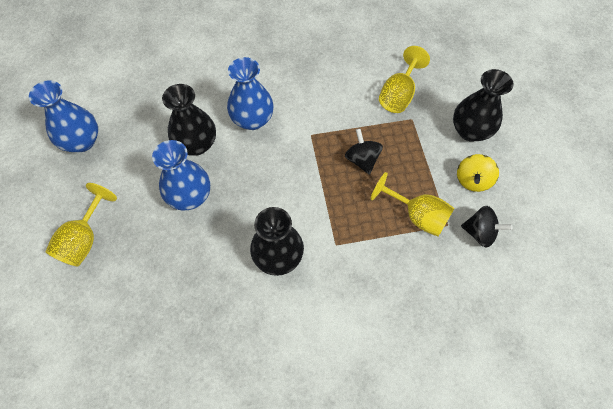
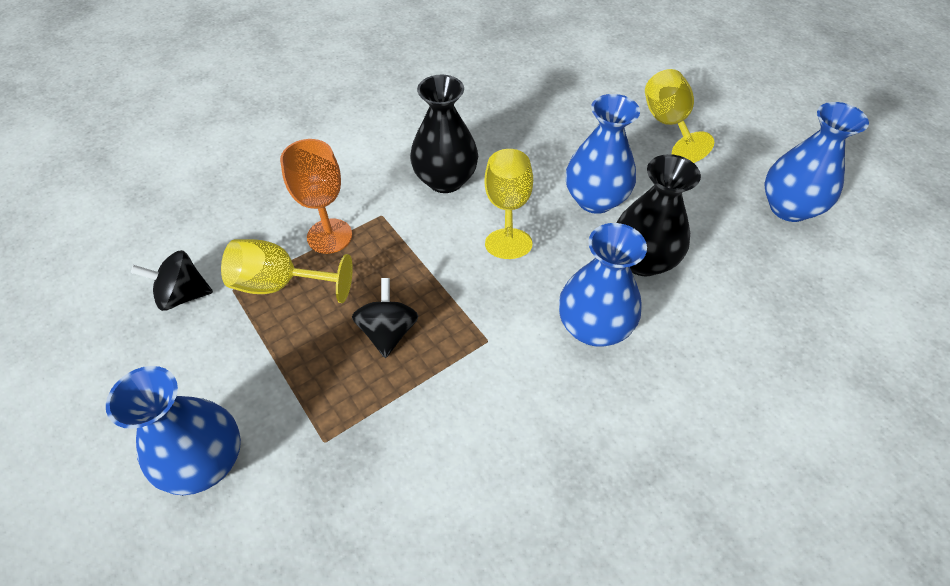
camera: 155 degrees right, 10 degrees down
(362, 160) = (388, 332): black spinning top -> black spinning top turned 135 degrees counterclockwise
(376, 241) = (329, 236): none -> orange goblet
(398, 95) = (363, 485): yellow goblet -> yellow goblet (507, 209)
(470, 131) = (206, 462): black vase -> blue vase
(472, 180) = (197, 368): yellow spinning top -> none

